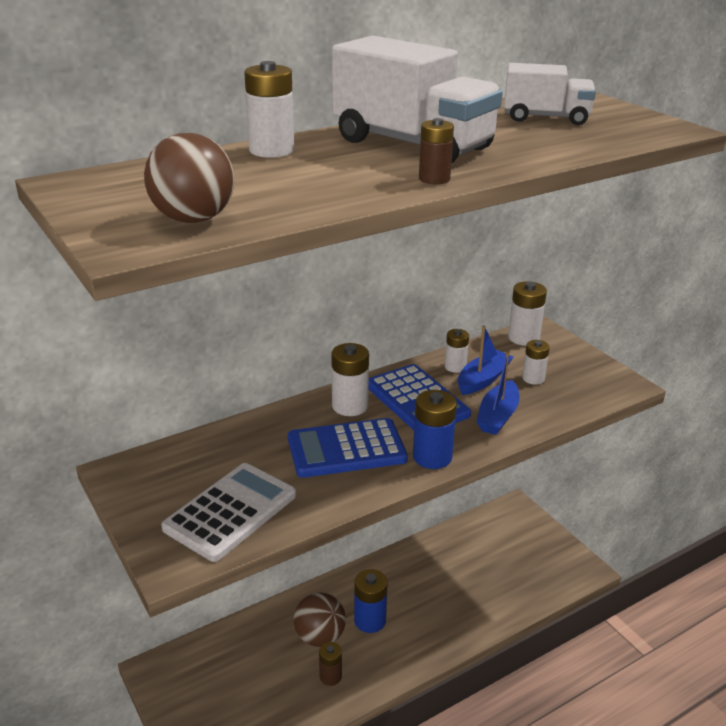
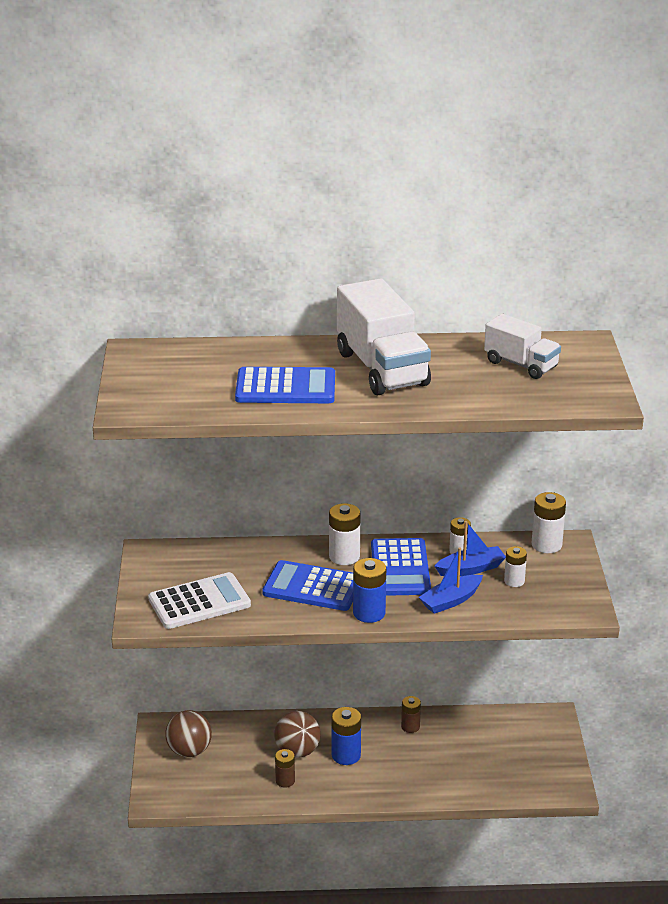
camera: 30 degrees right, 0 degrees up
(193, 219) = (177, 400): brown ball -> brown ball (189, 751)
(271, 151) = (281, 351): white battery -> none
(325, 180) = (285, 387): none -> blue calculator
(434, 179) = (355, 405): brown battery -> brown battery (410, 727)

